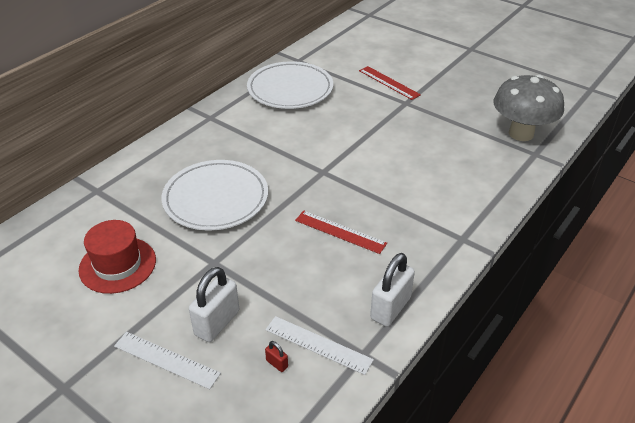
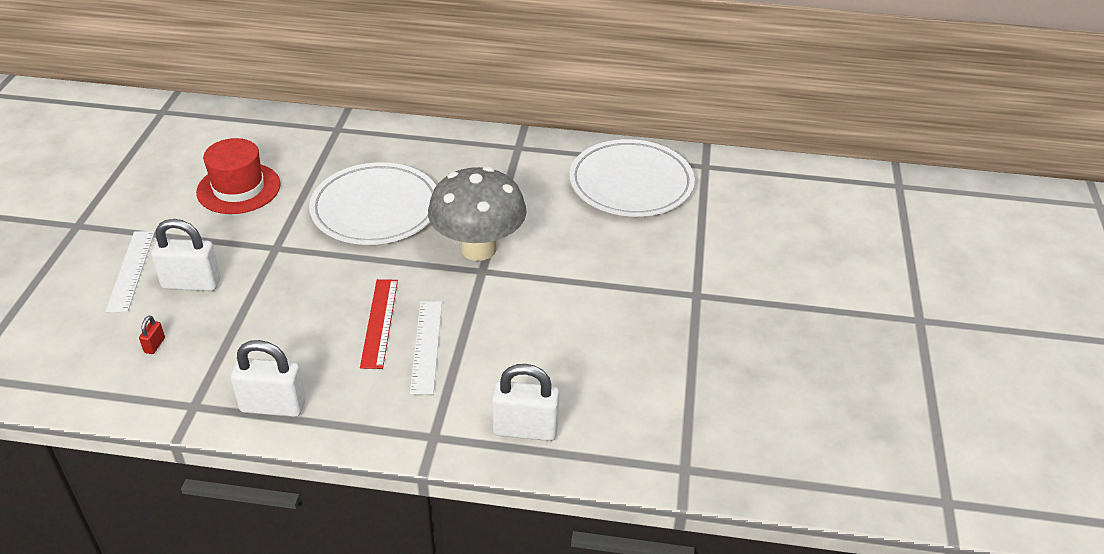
camera: 60 degrees right, 0 degrees up
(318, 345) = (192, 366): white ruler -> white ruler (426, 346)
(389, 82) = (731, 263): red ruler -> none
(477, 199) = (525, 429): none -> white padlock
(521, 133) = (725, 439): grey mushroom -> grey mushroom (478, 249)

